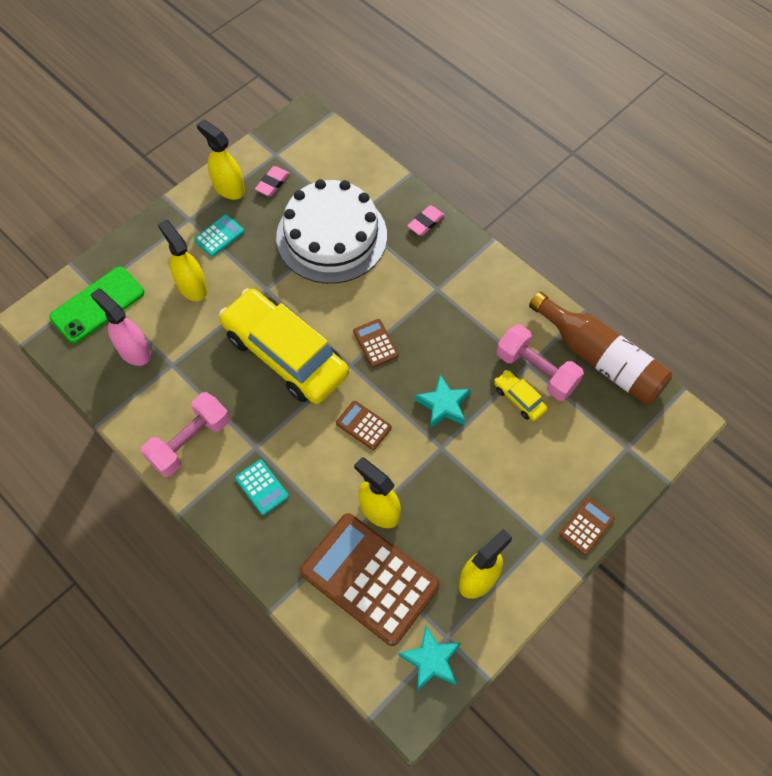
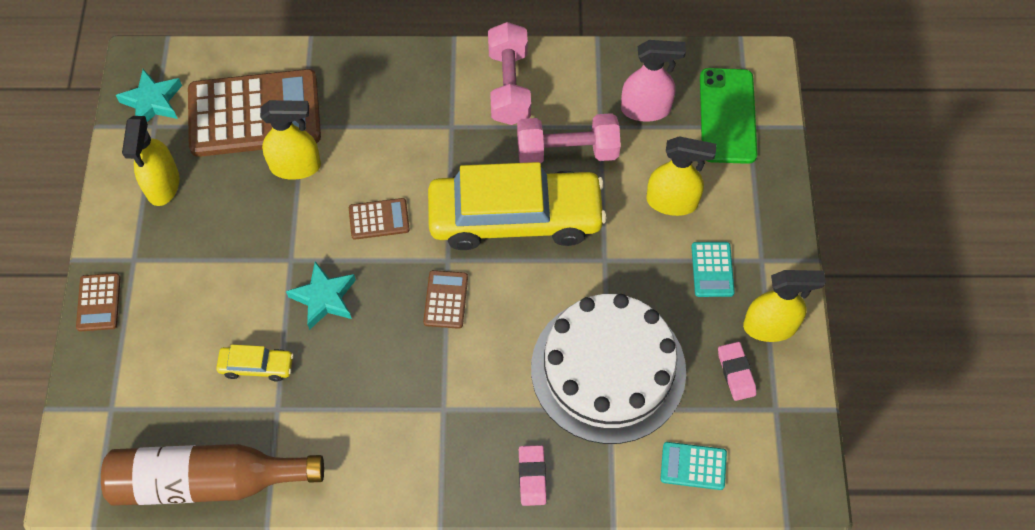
camera: 135 degrees right, 0 degrees up
(262, 487) = (411, 104): turquoise calculator -> turquoise calculator (693, 466)
(375, 343) = (445, 300): brown calculator -> brown calculator turned 105 degrees counterclockwise
(536, 371) = (263, 409): pink dumbbell -> pink dumbbell (567, 151)

